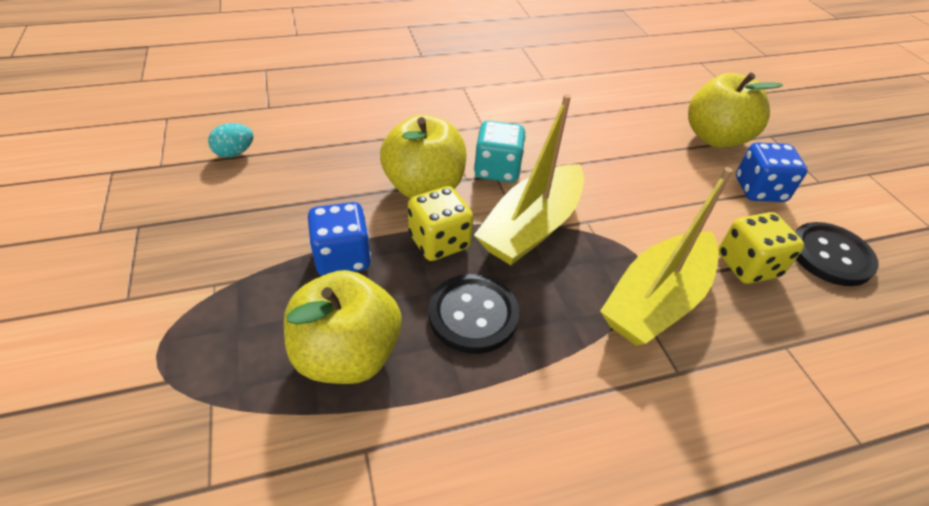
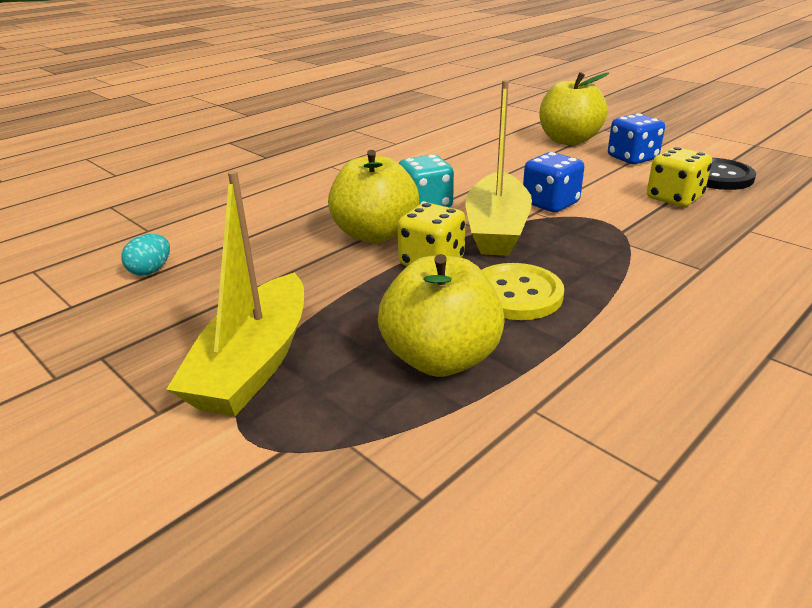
camera: 25 degrees left, 15 degrees down
(342, 257) = (356, 301): blue dice -> blue dice (550, 203)
(473, 315) = (516, 294): black button -> yellow button
(656, 300) = (639, 237): yellow boat -> yellow boat (254, 363)

